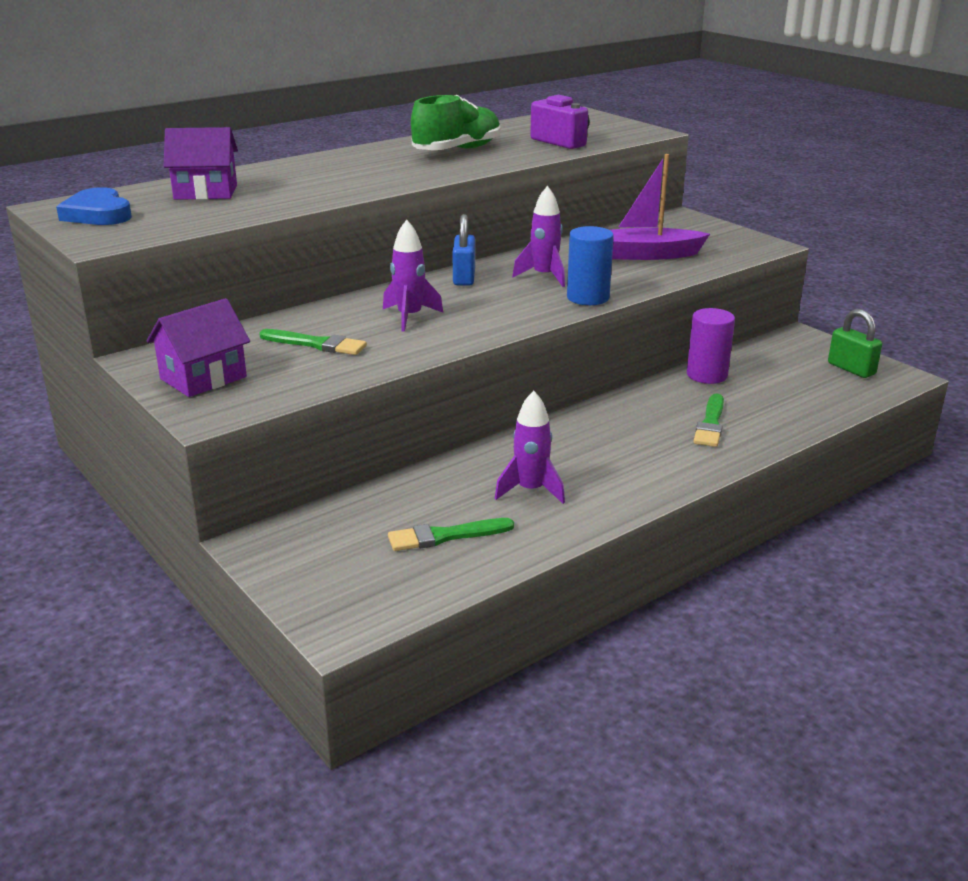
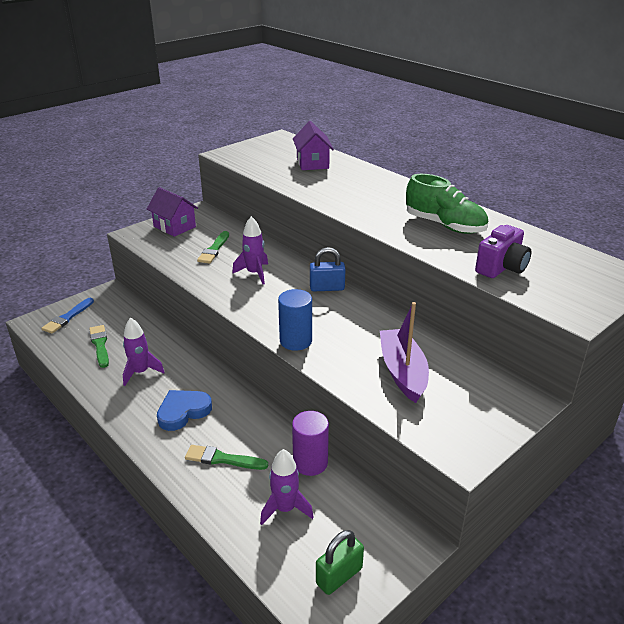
camera: 85 degrees right, 5 degrees up
(98, 214) = (268, 147): blue heart -> blue heart (183, 412)
(338, 585) = (67, 317): none -> blue brush
(544, 276) = (337, 321): purple rocket -> purple rocket (285, 509)

